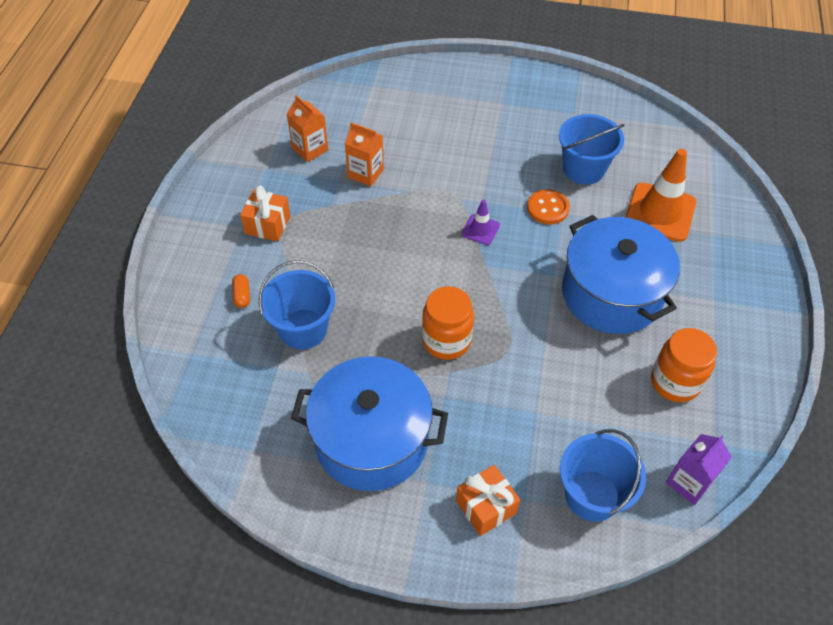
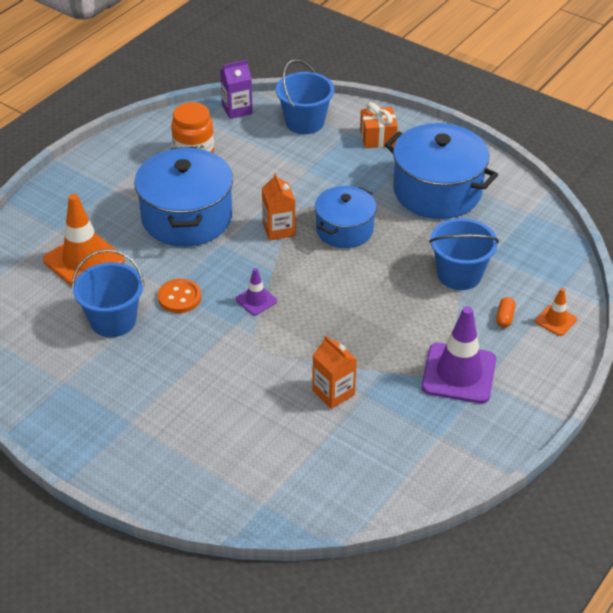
camera: 155 degrees left, 10 degrees down
(190, 310) = (556, 320): none -> orange traffic cone
(267, 225) = (458, 373): orange gift -> purple traffic cone
(310, 149) = (380, 442): orange carton -> orange carton (279, 229)
(446, 341) = (344, 230): orange jar -> blue pot

